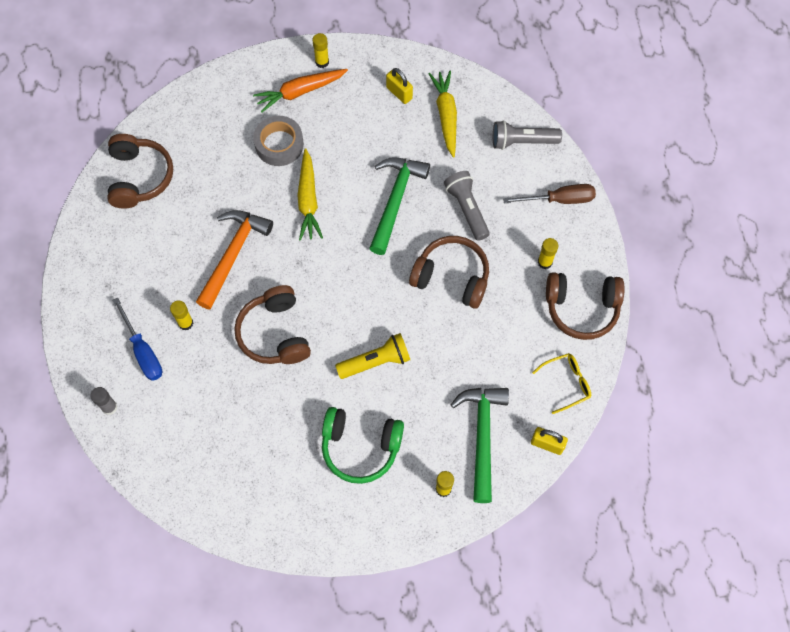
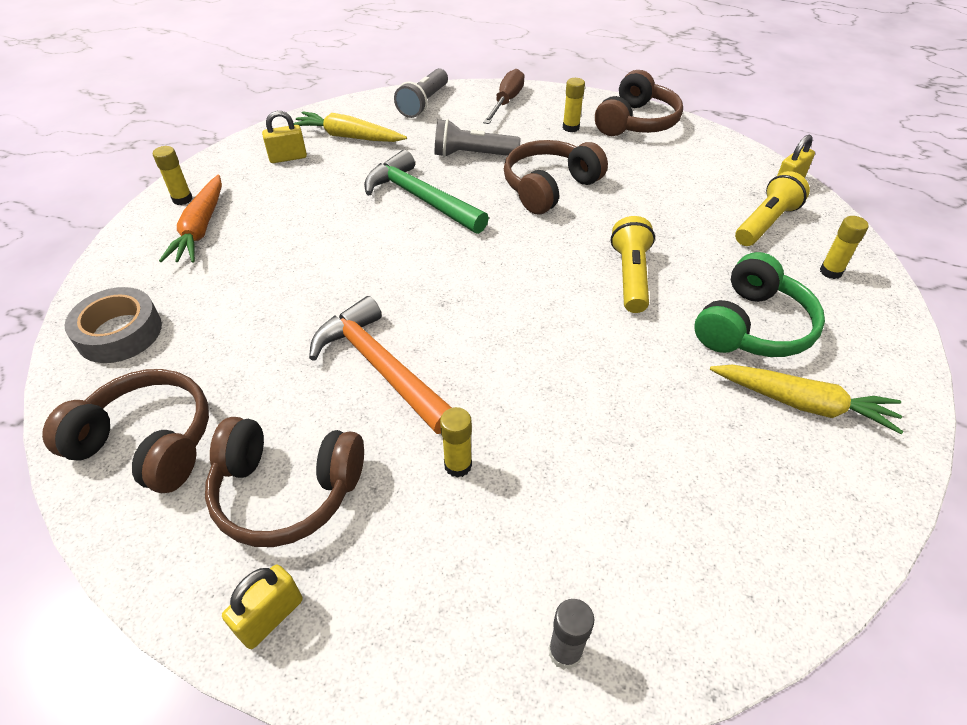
camera: 65 degrees left, 20 degrees down
(79, 284) = (270, 617): none -> yellow padlock
(143, 351) = (475, 549): blue screwdriver -> none
(275, 333) = (538, 360): brown headphones -> brown headphones (287, 490)
(279, 144) = (254, 268): grey tape -> grey tape (119, 333)
(308, 200) = (359, 266): yellow carrot -> yellow carrot (802, 403)
(482, 436) = (765, 223): green hammer -> yellow flashlight
(566, 383) = (718, 153): yellow glasses -> none

